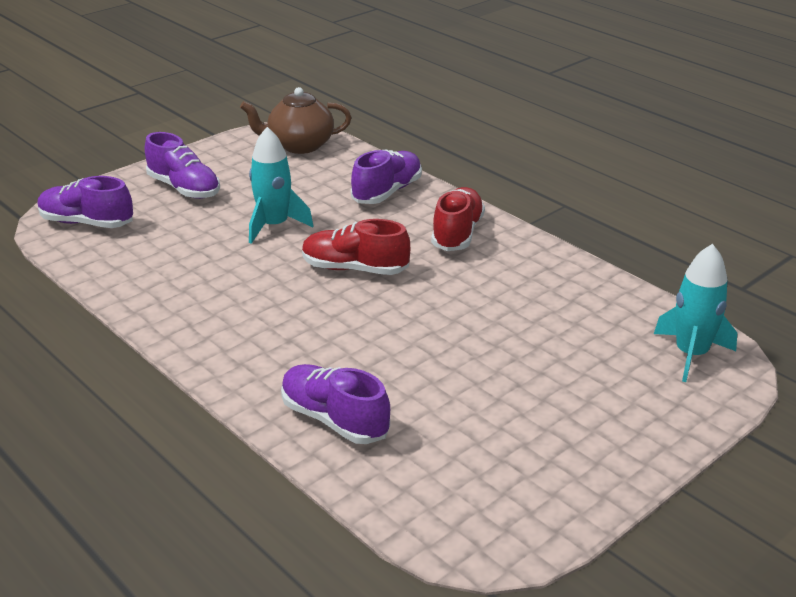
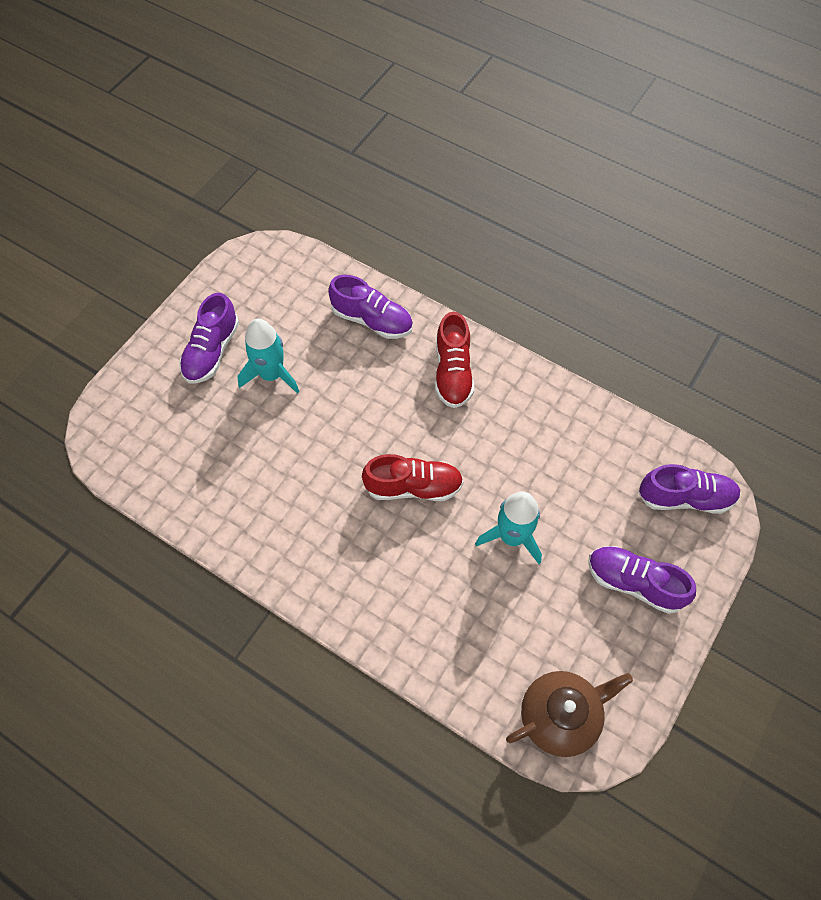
camera: 165 degrees right, 30 degrees up
(387, 192) = (425, 630): purple shoe -> purple shoe (212, 351)
(457, 233) = (335, 567): red shoe -> red shoe (453, 372)
(691, 354) = (126, 441): turquoise rocket -> turquoise rocket (271, 374)

